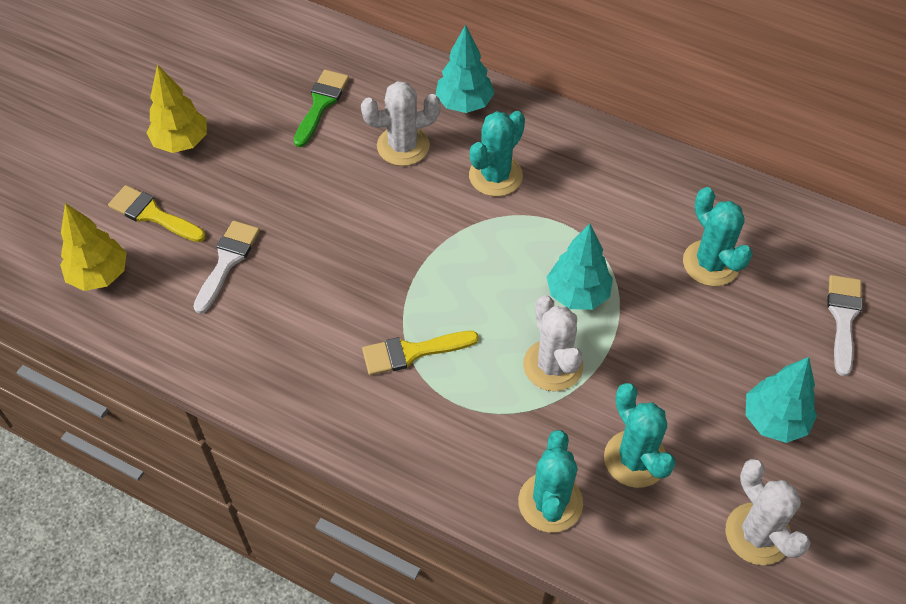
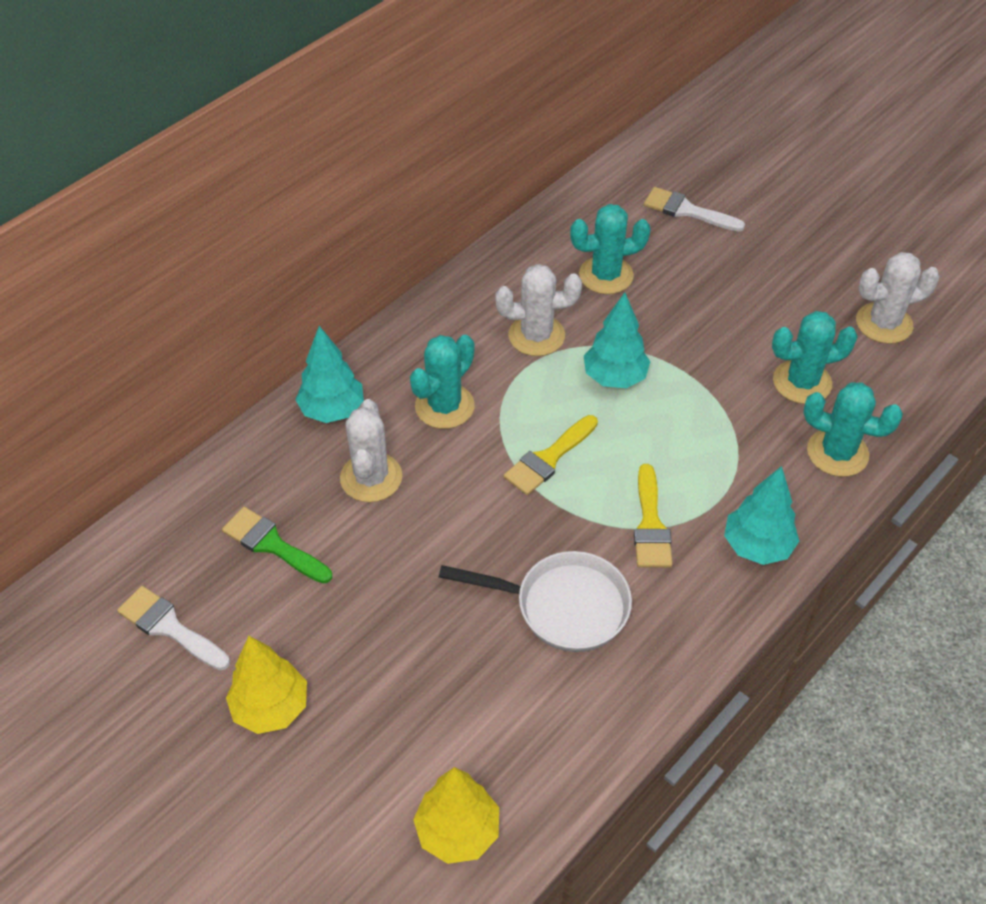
camera: 75 degrees left, 5 degrees down
(152, 214) = (379, 756): yellow brush -> yellow brush (548, 458)
(227, 261) = (480, 681): white brush -> white brush (169, 627)
(309, 302) = (563, 606): none -> white pan
(495, 176) = (444, 406): turquoise cactus -> turquoise cactus turned 75 degrees clockwise
(553, 365) = (691, 416): white cactus -> white cactus (536, 335)
(774, 420) = (779, 282): turquoise tree -> turquoise tree (757, 546)

